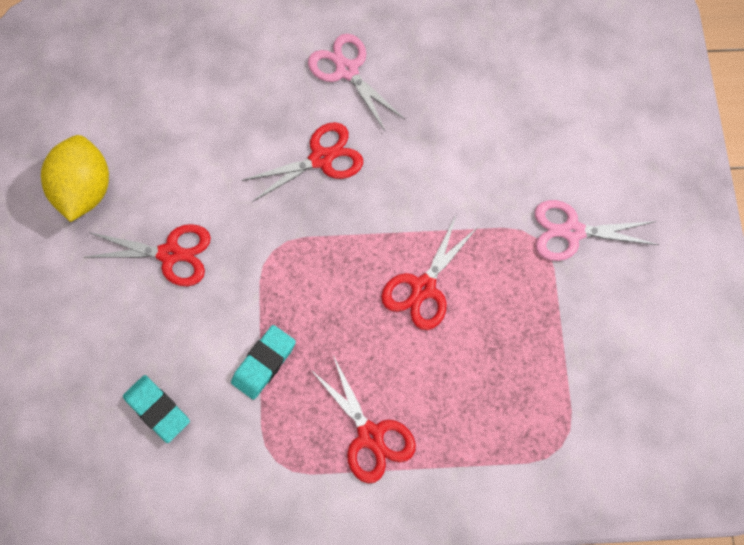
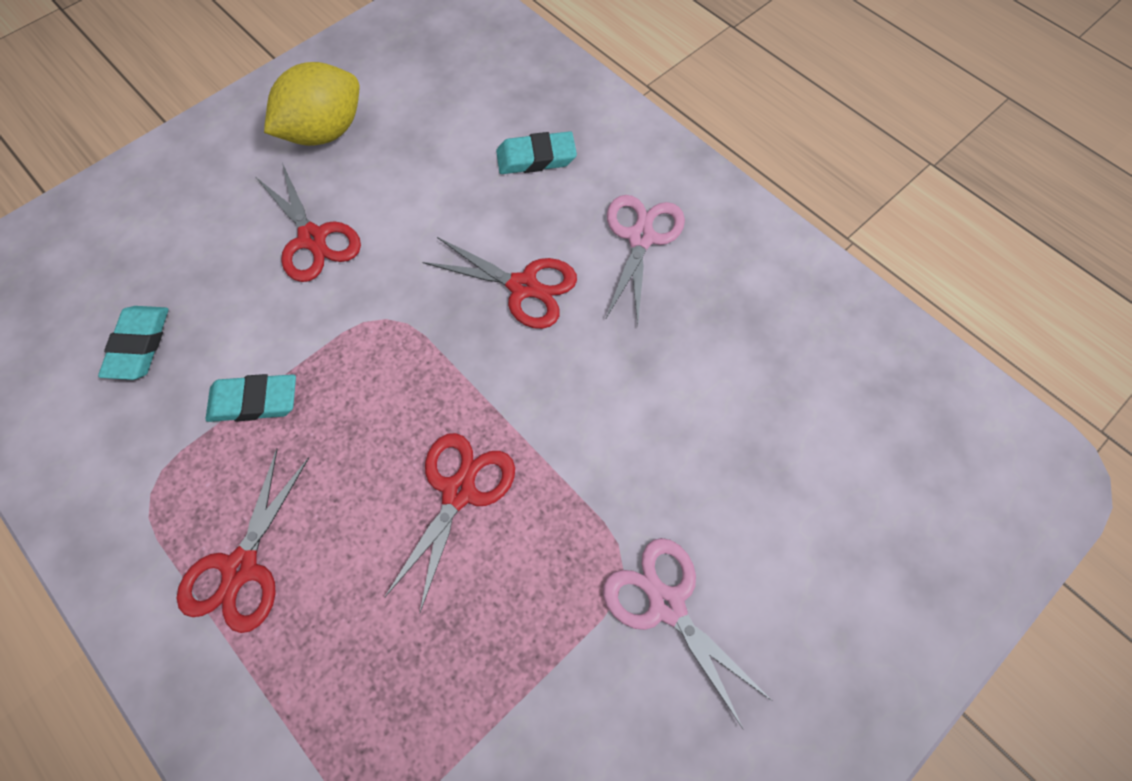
camera: 50 degrees right, 5 degrees down
(232, 81) = (536, 158): none -> turquoise eraser
(423, 288) = (459, 491): red scissors -> red scissors turned 120 degrees clockwise

